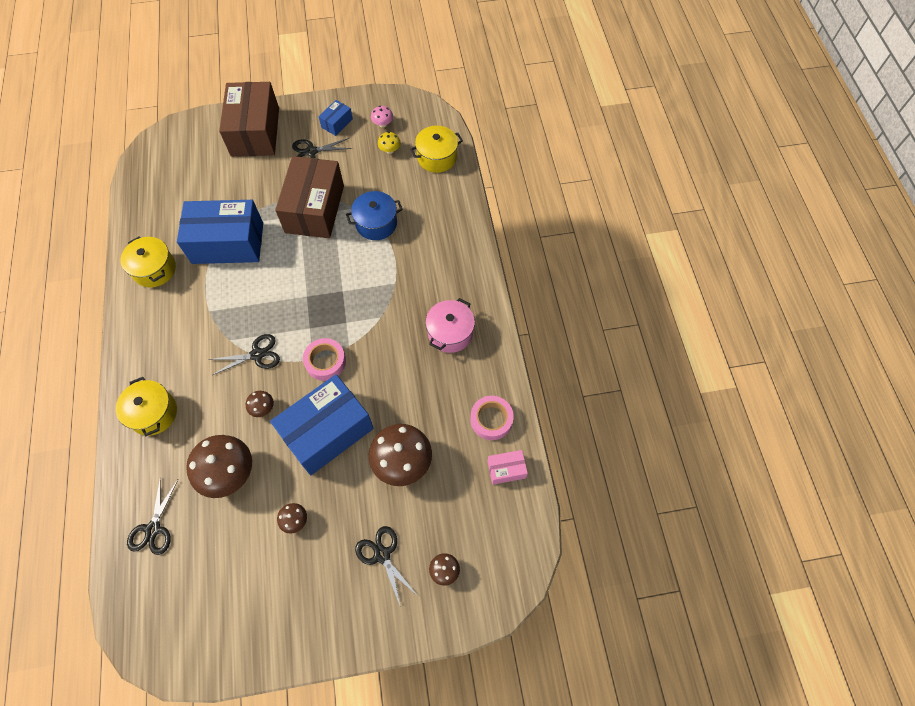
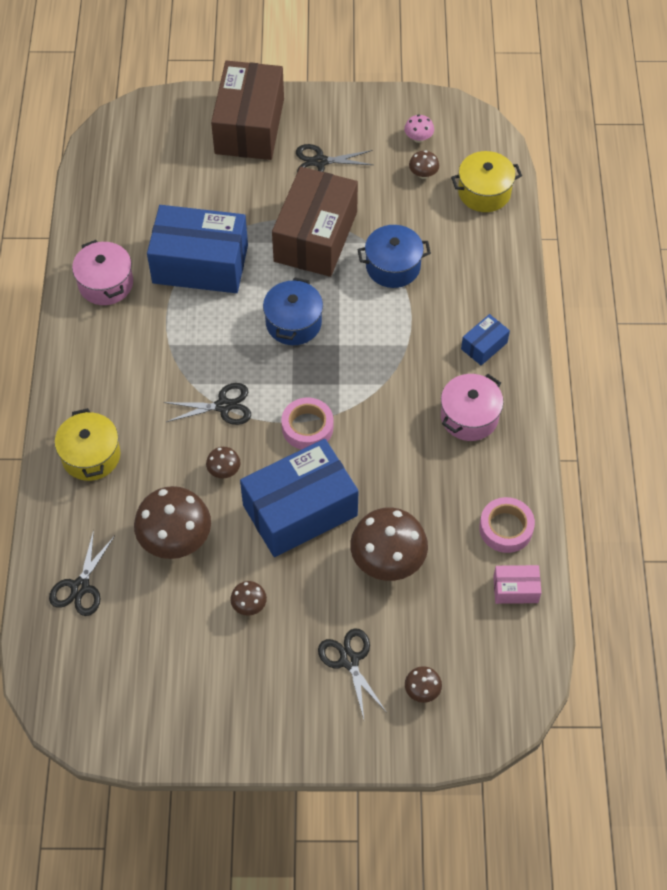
camera: 10 degrees right, 5 degrees down
(154, 269) = (106, 283): yellow pot -> pink pot
(305, 279) = (293, 323): none -> blue pot
(337, 123) = (357, 129): blue box -> blue box (484, 346)
(390, 150) = (423, 174): yellow mushroom -> brown mushroom

